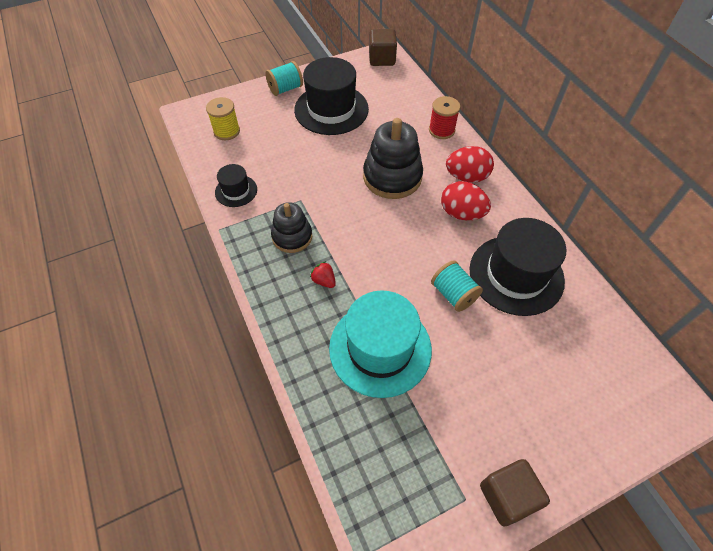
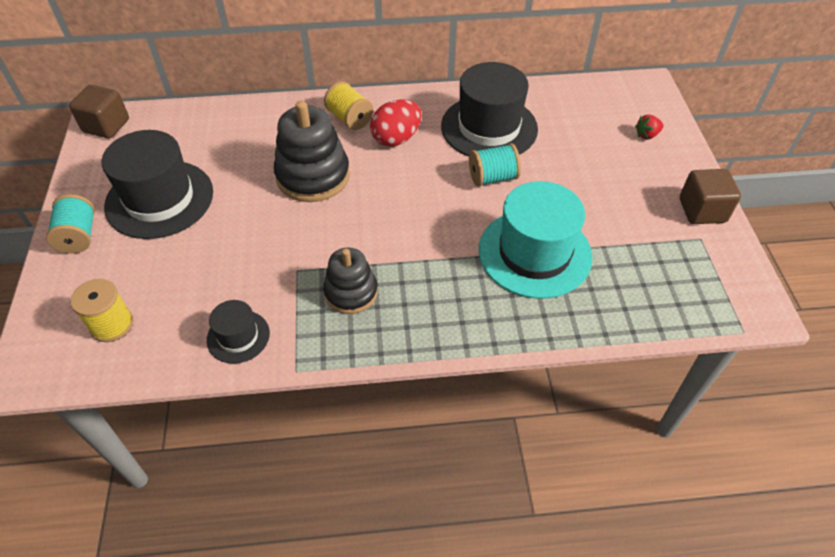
camera: 70 degrees left, 5 degrees down
(324, 281) = (430, 278): red strawberry -> red strawberry (647, 135)
(441, 130) = (269, 115): red spool -> none
(466, 177) = (350, 118): red egg -> yellow spool

